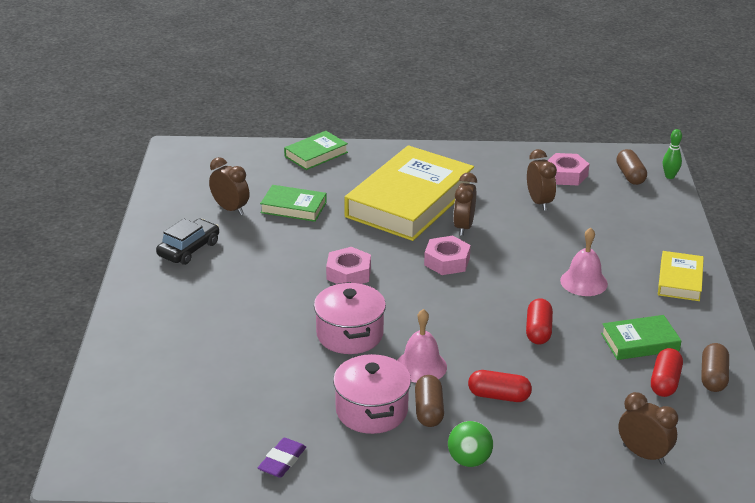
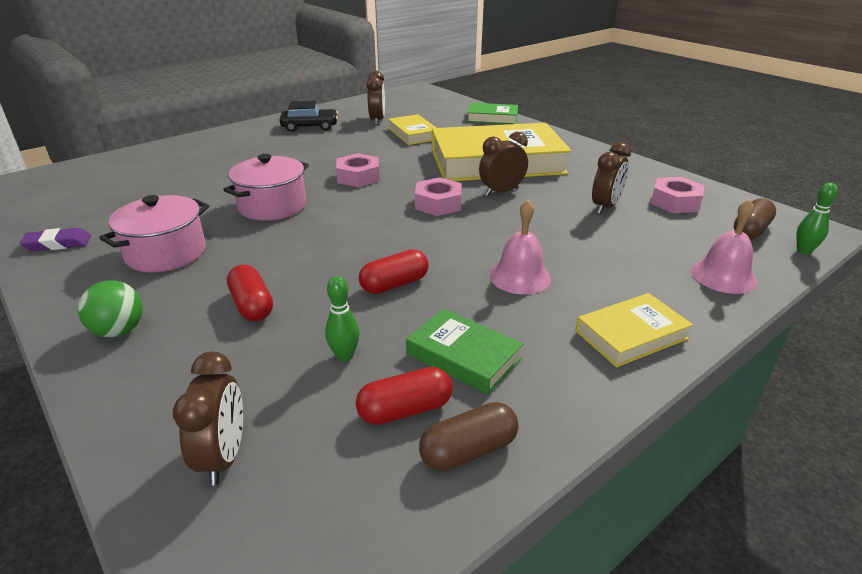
camera: 50 degrees right, 0 degrees up
(293, 207) = (413, 134): green book -> yellow book
(421, 366) = (260, 250): pink bell -> pink bell (723, 276)
(428, 411) = (190, 278): brown capsule -> none
(596, 382) = (344, 356): none -> green bowling pin

